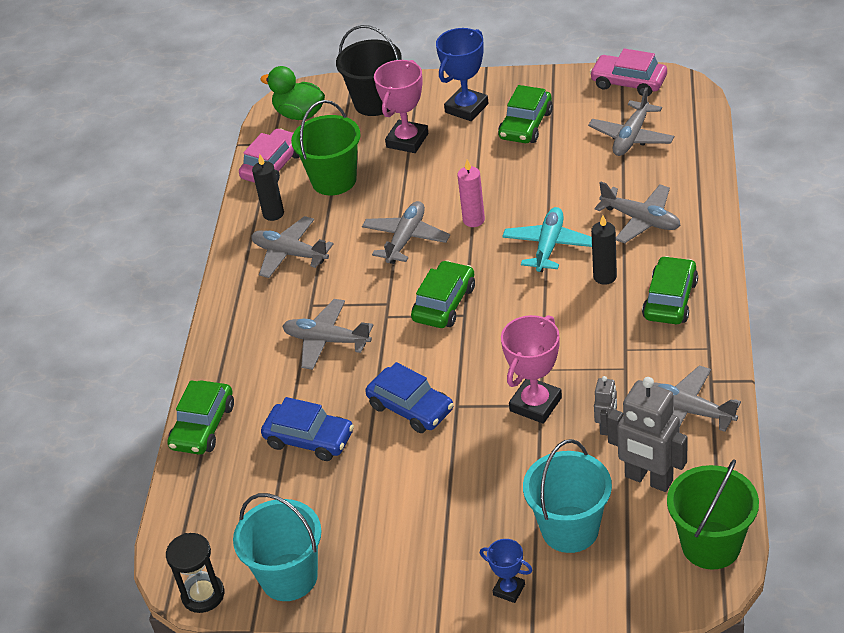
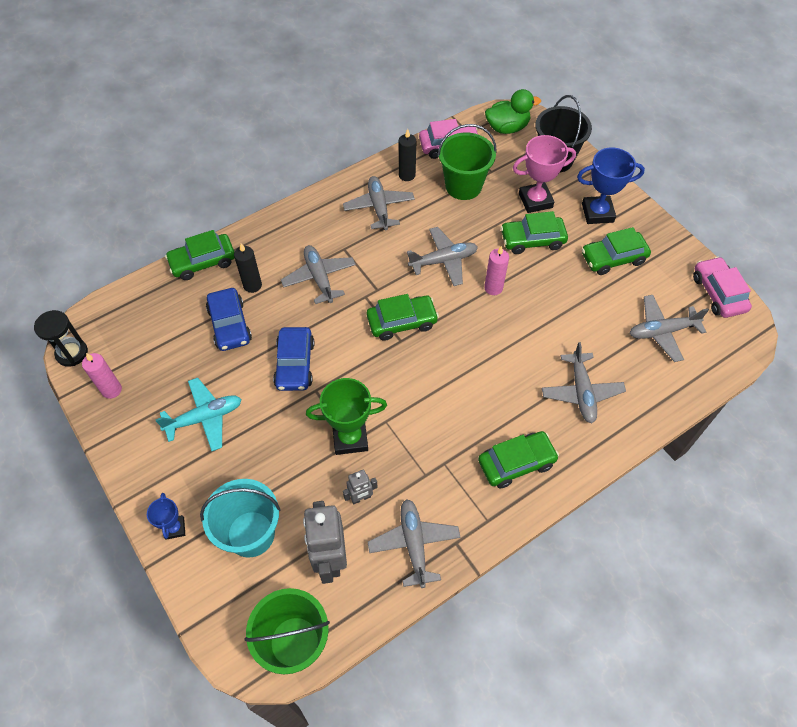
camera: 45 degrees right, 15 degrees up
(289, 577) = (111, 390): turquoise bucket -> pink candle
(299, 114) = (507, 128): green duck -> green duck turned 90 degrees clockwise
(449, 166) = (532, 240): none -> green car
(535, 404) = (350, 438): pink trophy -> green trophy
(549, 246) = (506, 349): turquoise plane -> turquoise plane (205, 418)
(605, 277) = (504, 404): black candle -> black candle (252, 285)

